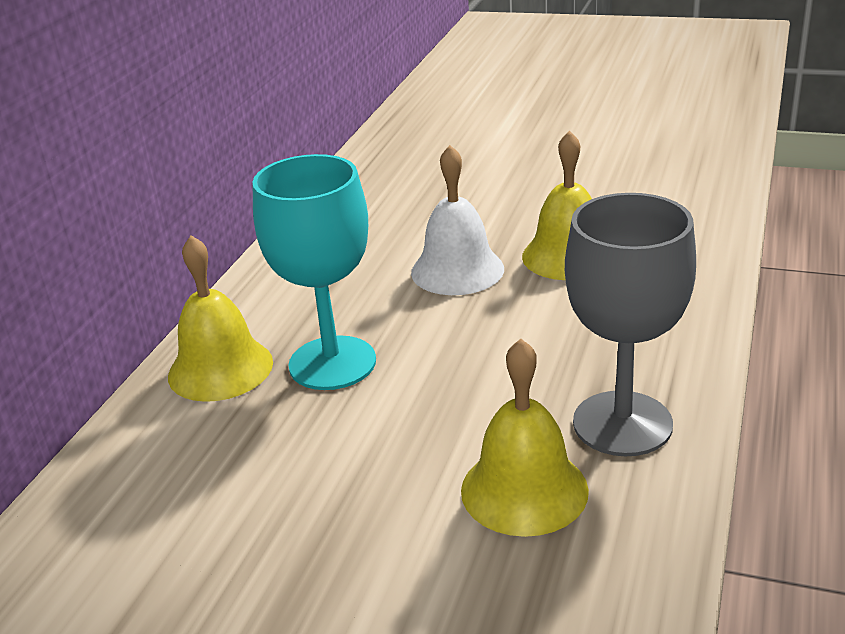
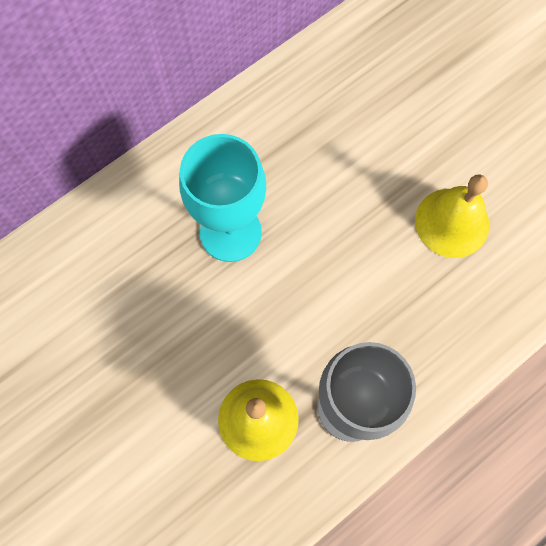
camera: 30 degrees right, 40 degrees up
(220, 369) = (166, 191): yellow bell -> none
(457, 270) = (369, 187): white bell -> none

